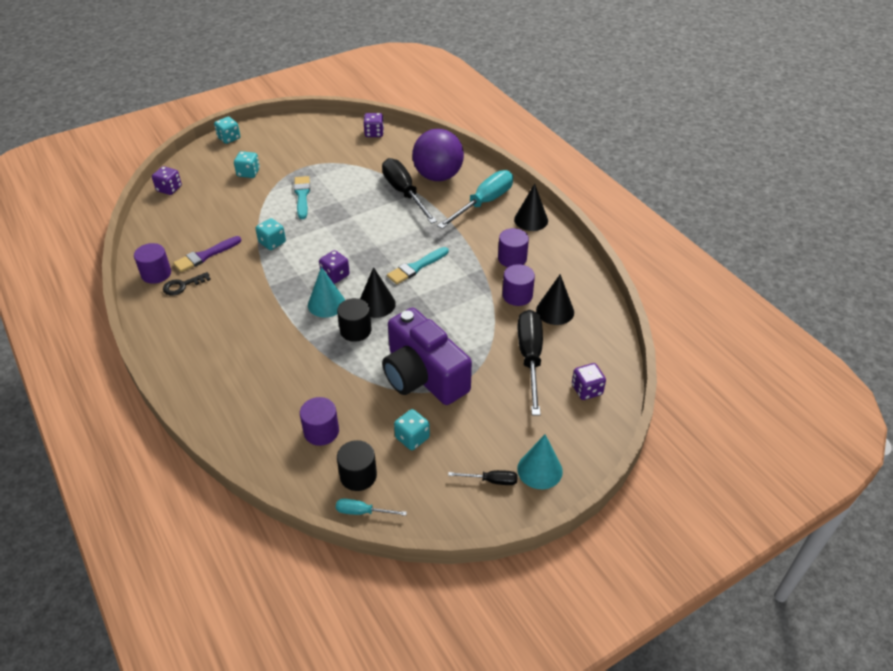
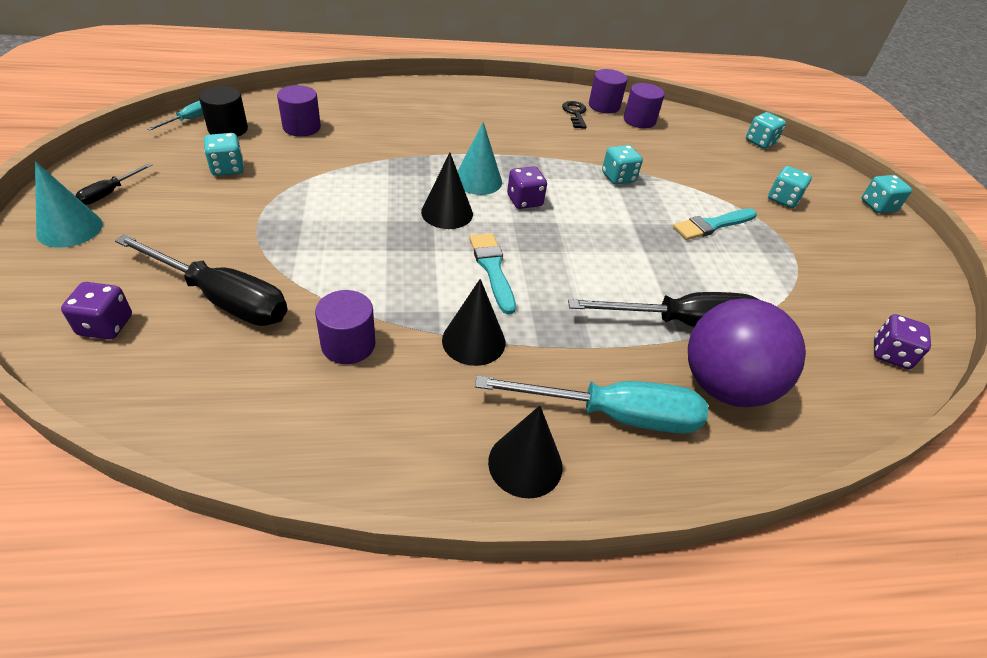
camera: 110 degrees right, 0 degrees up
(169, 189) = (760, 142): purple dice -> turquoise dice
(205, 255) = (618, 135): purple brush -> none
(302, 196) = (712, 225): turquoise brush -> turquoise brush turned 135 degrees clockwise
(355, 330) = (416, 185): black cylinder -> none
(423, 375) = (298, 204): purple camera -> none
(484, 203) = (614, 415): turquoise screwdriver -> turquoise screwdriver turned 60 degrees counterclockwise
(512, 258) = (436, 380): purple cylinder -> purple cylinder (639, 120)
(555, 311) = (275, 372): black cone -> black cone (473, 341)

